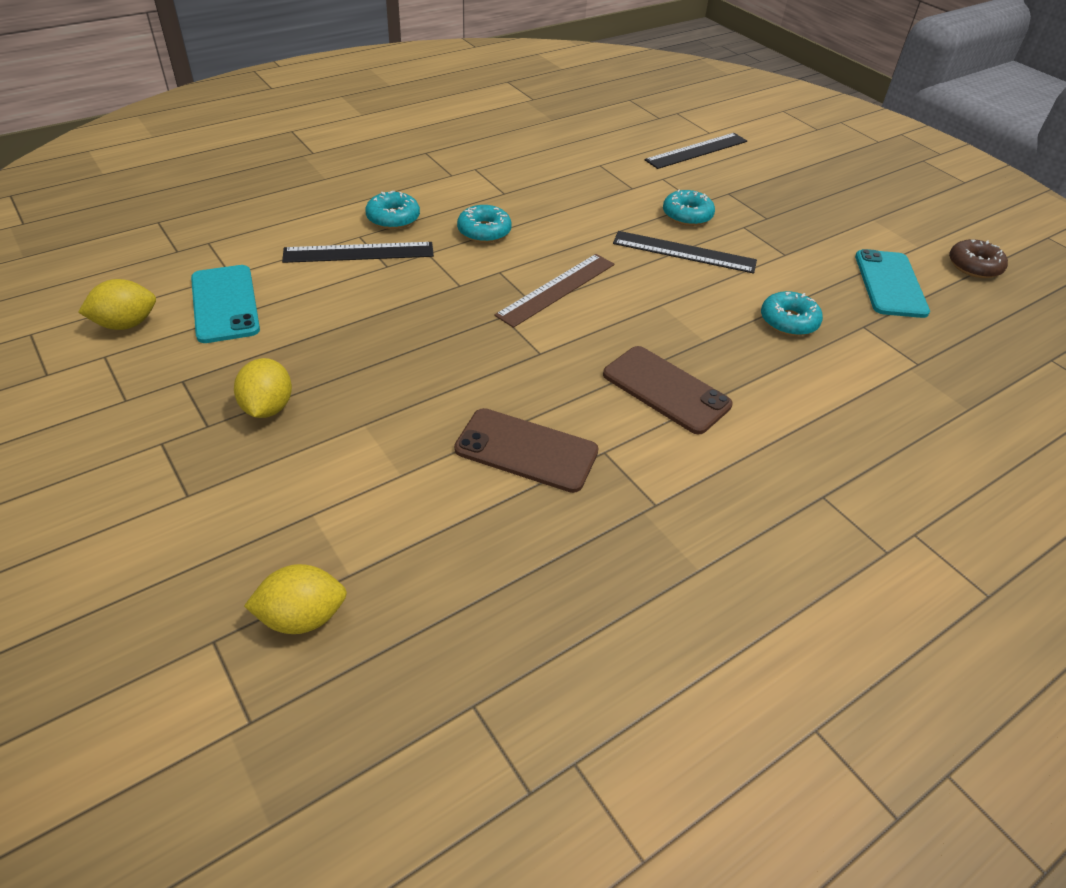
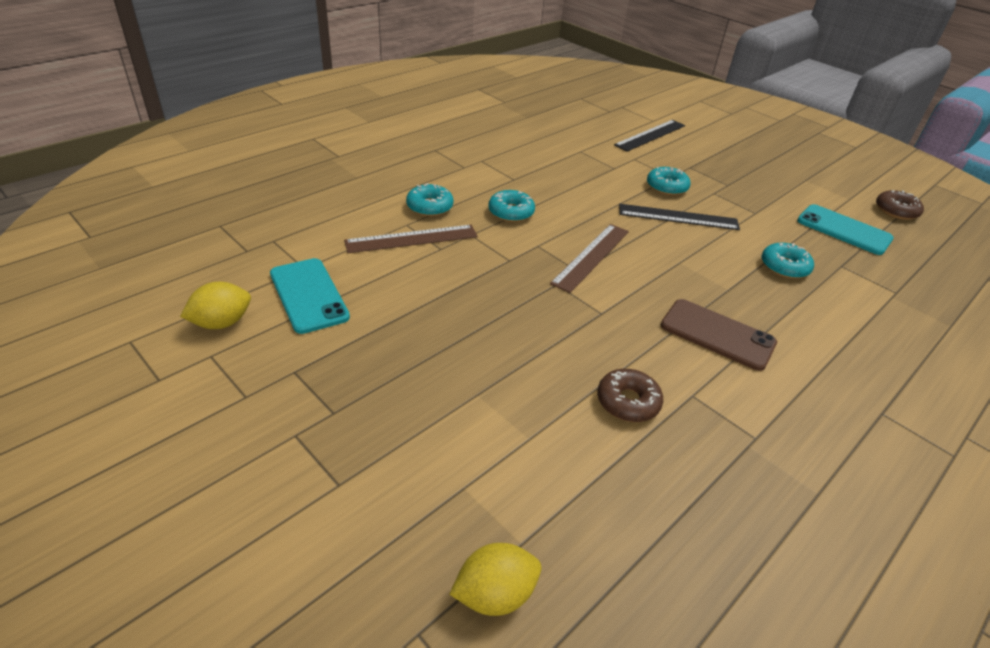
camera: 10 degrees left, 5 degrees down
(268, 407) = (384, 388): yellow lemon -> none
(359, 252) = (411, 239): black ruler -> brown ruler
(526, 450) = (628, 402): brown phone -> brown donut
(890, 284) = (844, 230): turquoise phone -> turquoise phone turned 45 degrees counterclockwise

